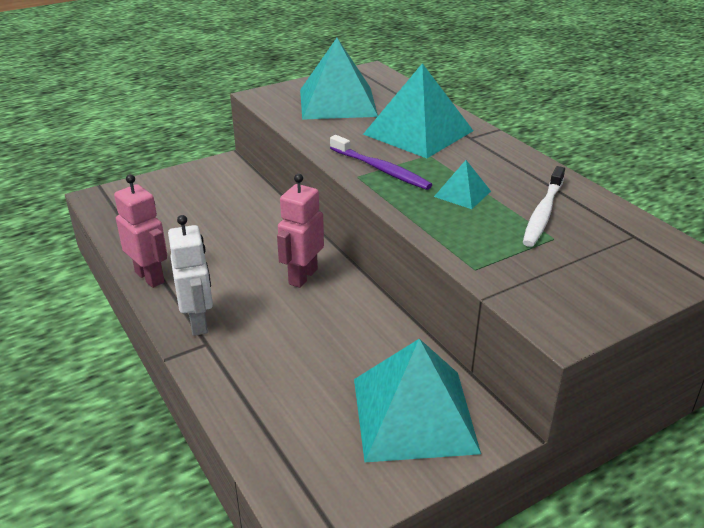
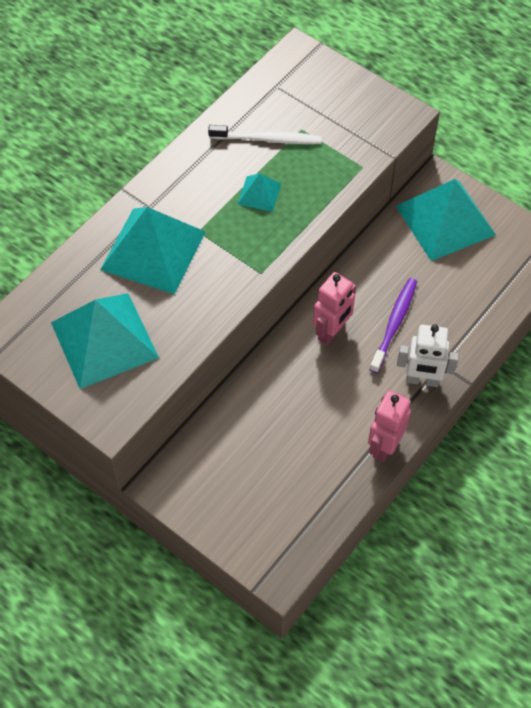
camera: 110 degrees left, 25 degrees up
(198, 322) = (422, 380): white robot -> white robot turned 135 degrees counterclockwise
(302, 276) = (332, 332): pink robot -> pink robot turned 60 degrees counterclockwise
(381, 169) = (241, 259): purple toothbrush -> purple toothbrush (394, 324)

